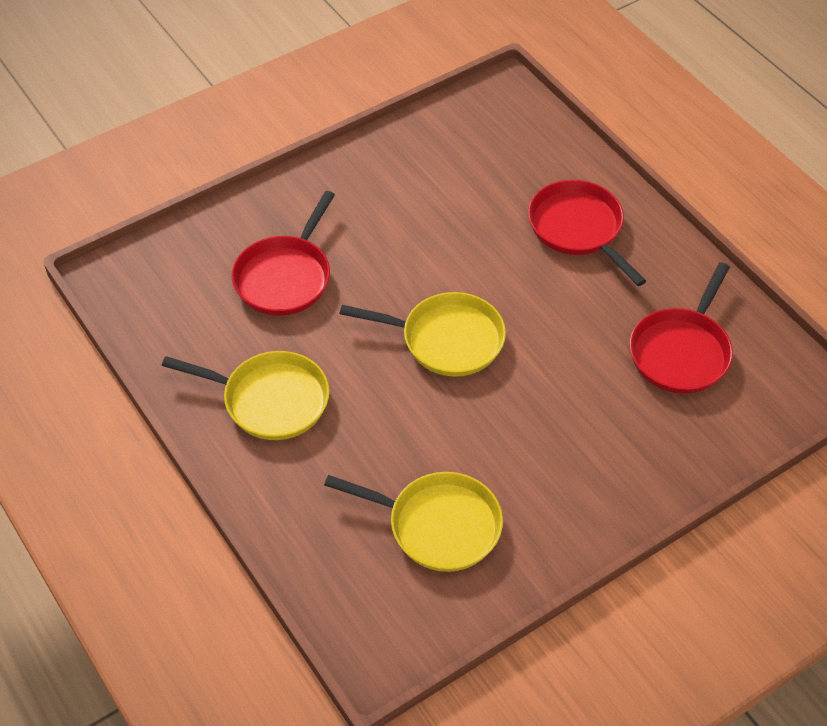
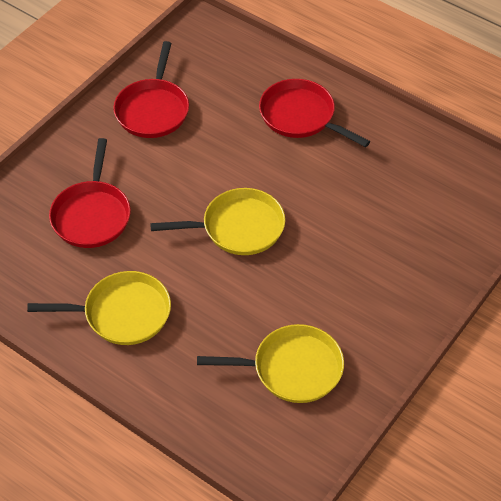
camera: 20 degrees left, 0 degrees up
(681, 352) = (414, 187): red pan -> red pan (153, 109)

